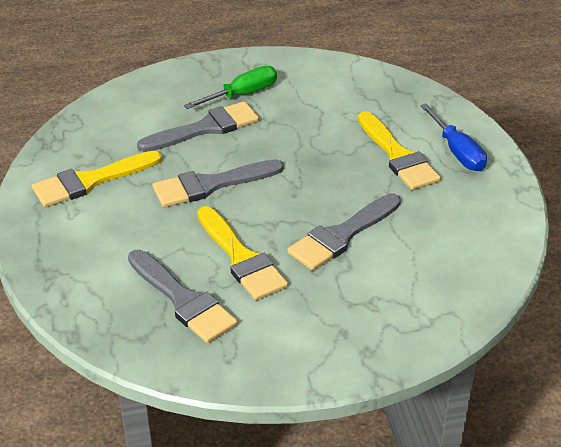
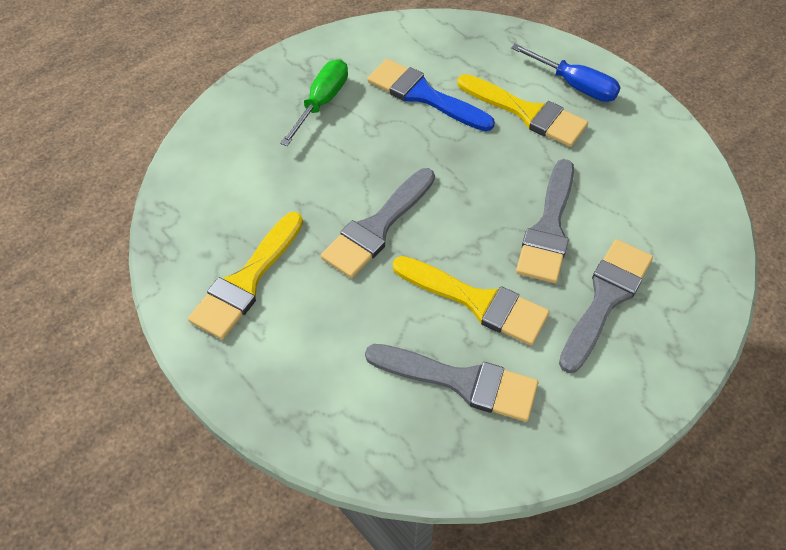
camera: 30 degrees left, 15 degrees up
(205, 128) = (317, 160): grey brush -> grey brush (605, 299)
(324, 116) = (423, 95): none -> blue brush

